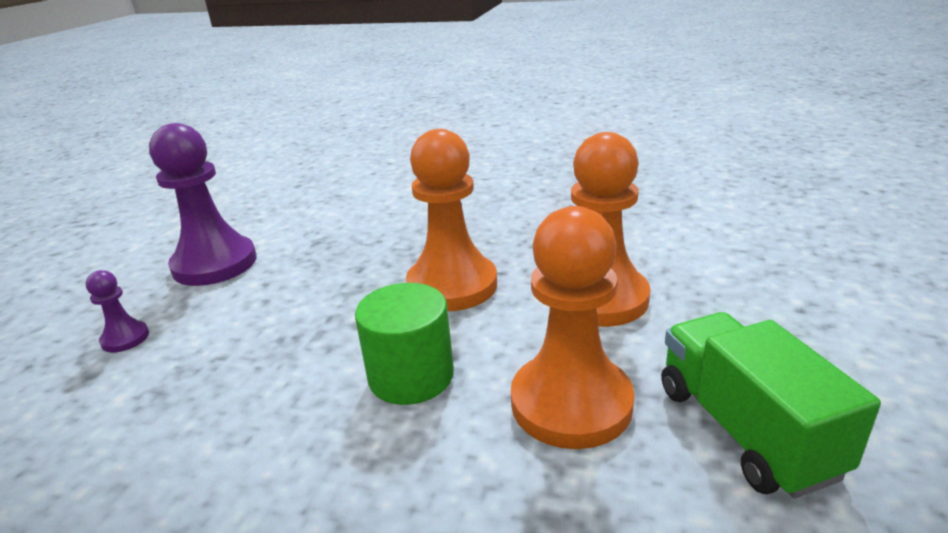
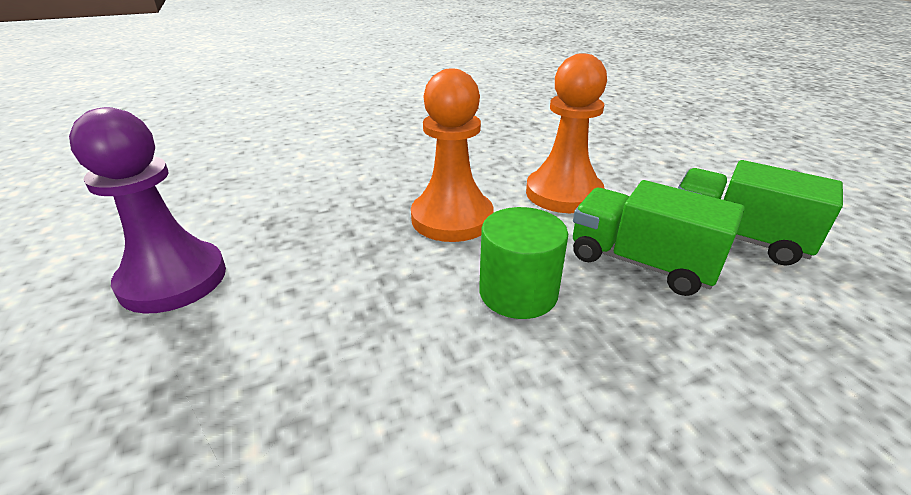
camera: 40 degrees left, 5 degrees up
(125, 338) = (162, 394): purple pawn -> none
(571, 403) = (640, 263): orange pawn -> green truck

